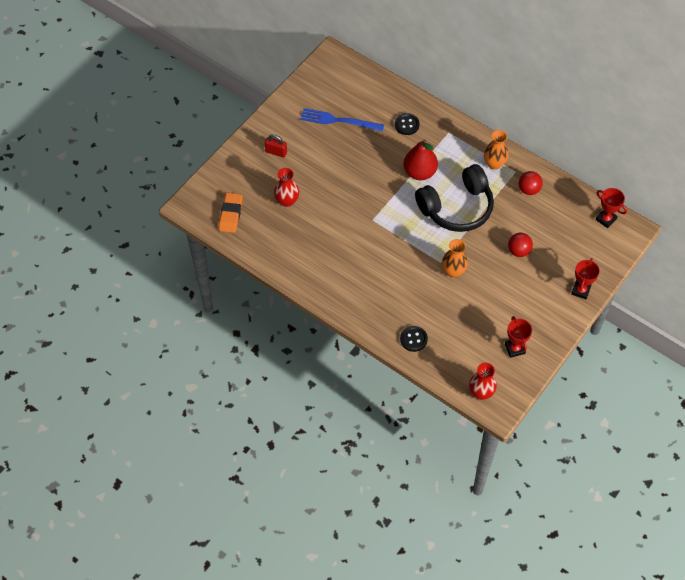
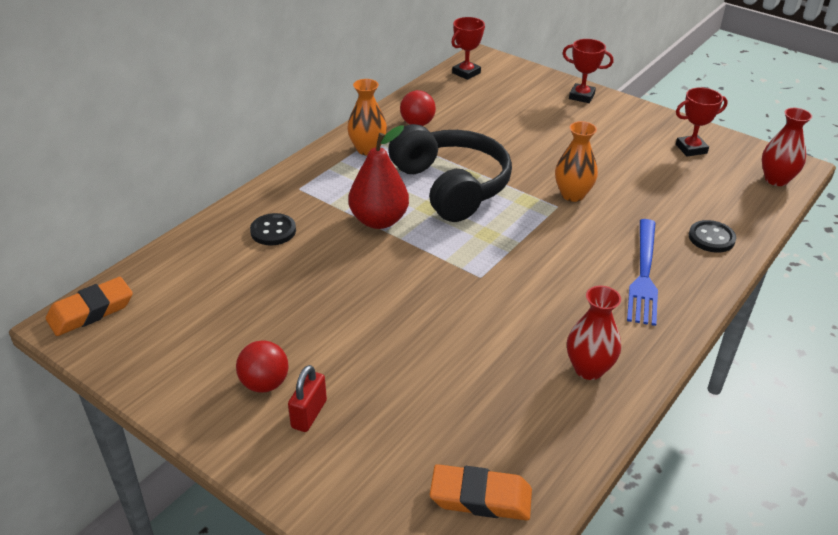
camera: 90 degrees left, 20 degrees down
(287, 201) = (440, 395): red vase -> red vase (589, 369)
(338, 120) = (243, 316): blue fork -> blue fork (644, 274)
(340, 62) = (91, 311): none -> orange eraser
(518, 251) = (526, 137): red ball -> red ball (265, 384)

